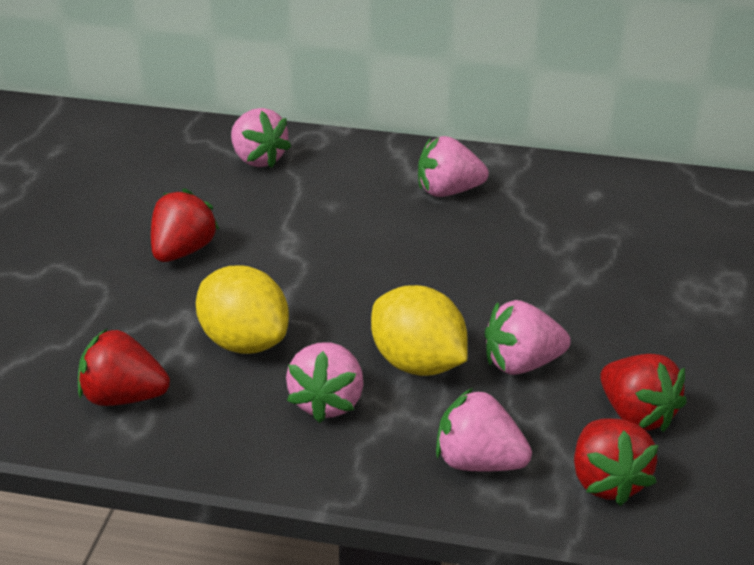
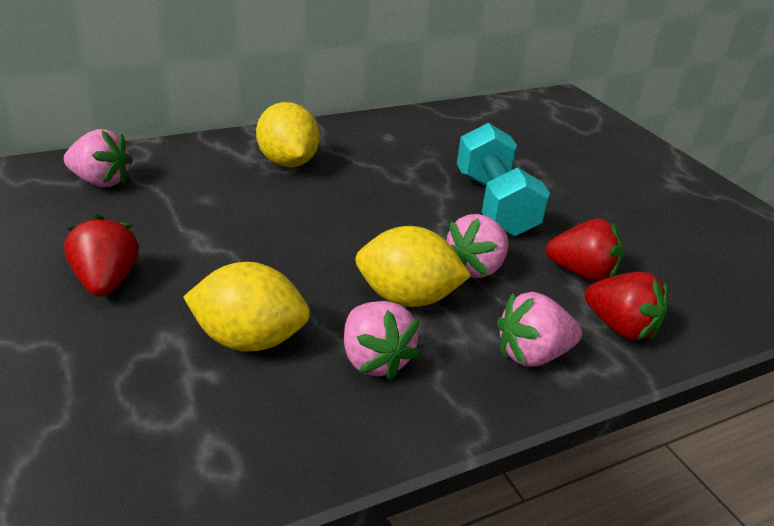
camera: 40 degrees left, 0 degrees up
(123, 397) = (184, 445): red strawberry -> none
(448, 191) = (288, 162): pink strawberry -> yellow lemon
(628, 309) = (494, 204): none -> turquoise dumbbell

